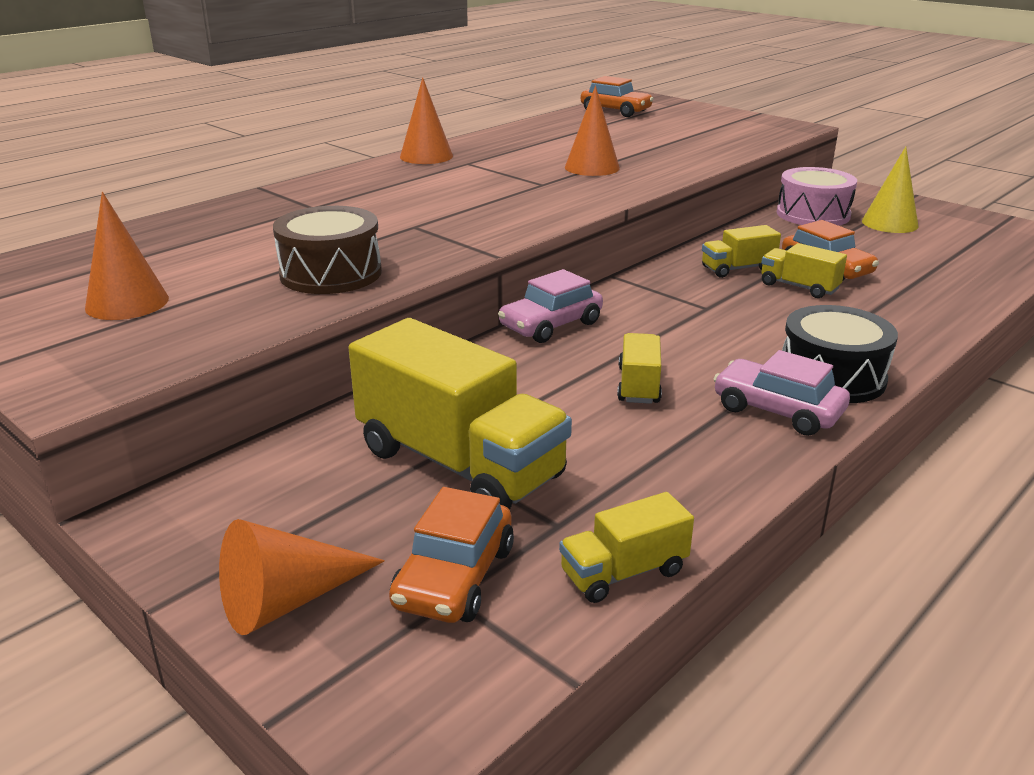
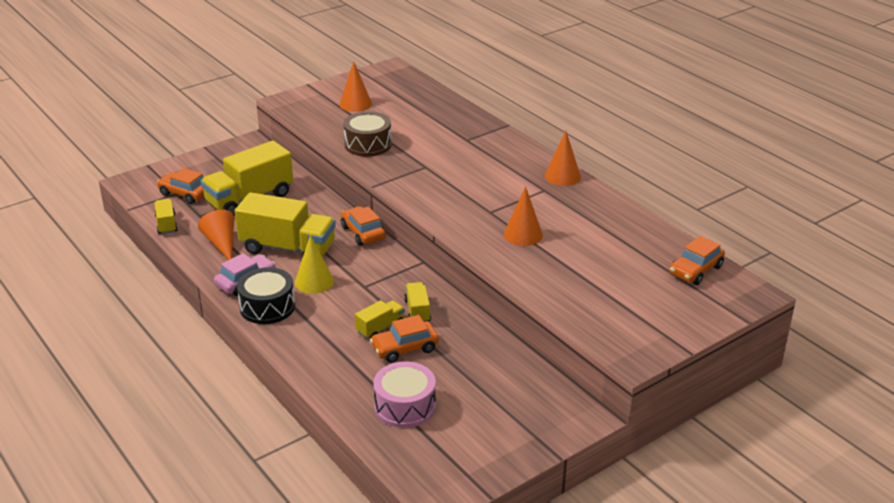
camera: 100 degrees right, 5 degrees up
(288, 600) = (193, 166): orange cone -> orange cone (221, 243)
(550, 325) = (363, 233): pink car -> orange car
(638, 385) = (288, 248): yellow truck -> yellow truck, size x2.06
(813, 214) = (516, 376): pink drum -> pink drum (405, 406)
(889, 223) = (487, 411): yellow cone -> yellow cone (314, 281)

